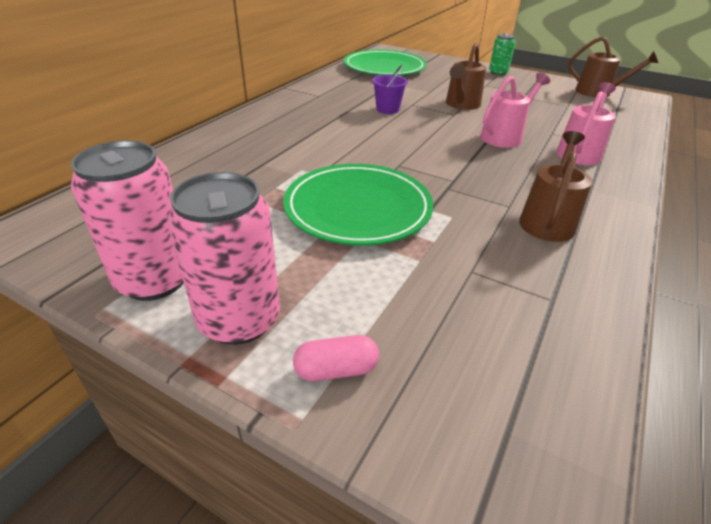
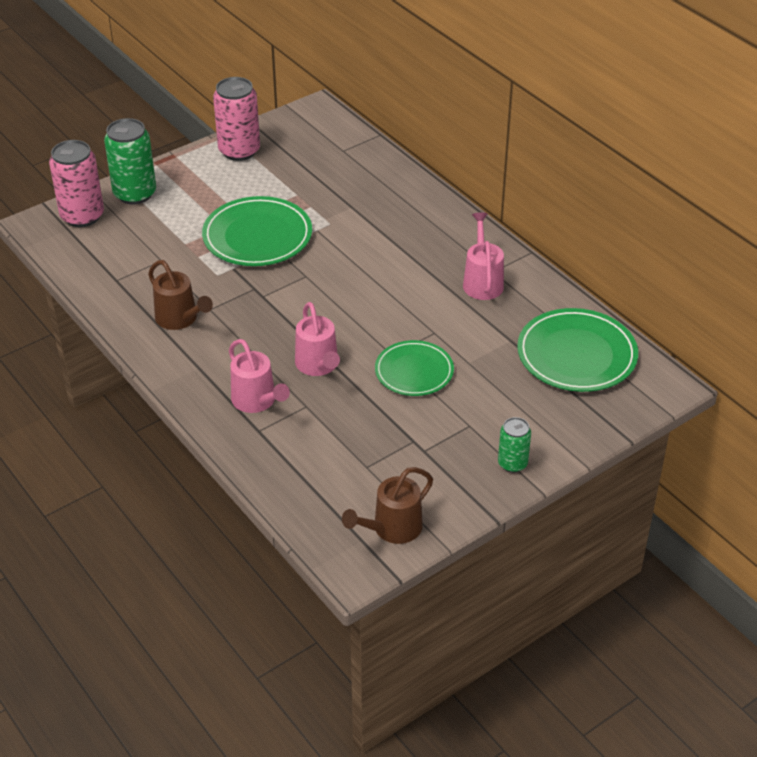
camera: 115 degrees right, 5 degrees up
(239, 319) = (188, 172): pink can -> pink can (82, 216)
(335, 97) = (482, 281): none -> pink watering can
(336, 370) = (135, 194): pink capsule -> green can
(387, 109) = (428, 309): purple bucket -> none
(461, 105) = (414, 371): brown watering can -> green plate

